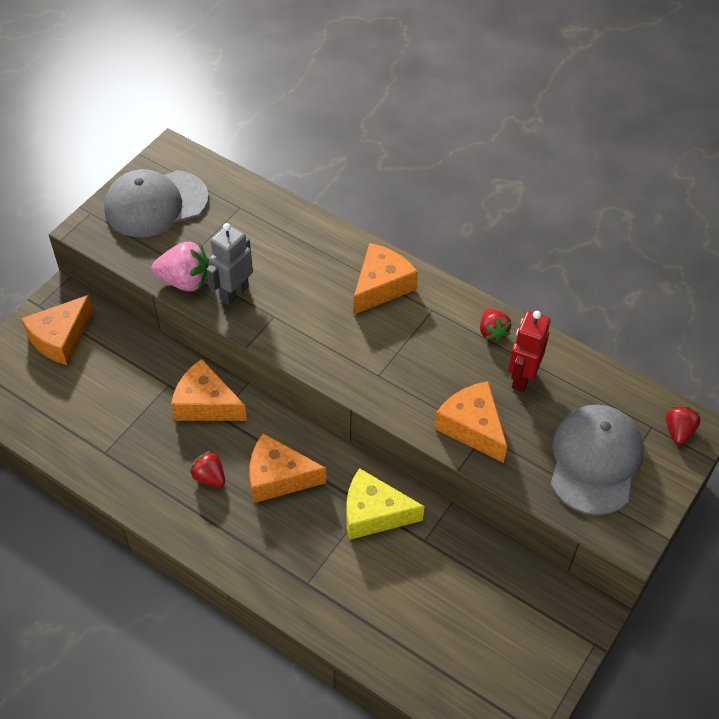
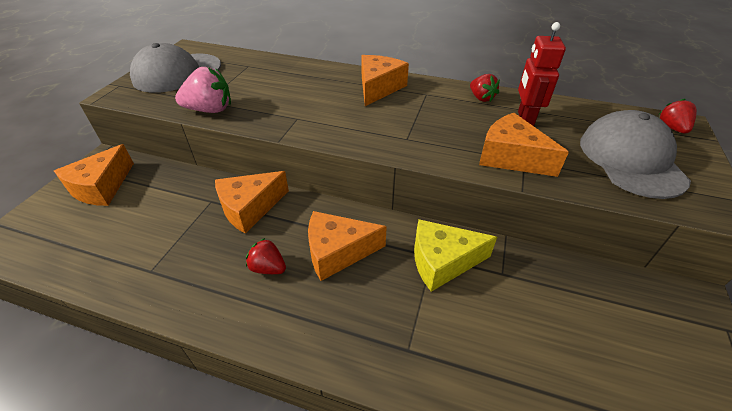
camera: 15 degrees left, 10 degrees down
(206, 404) = (250, 208): orange cheese -> orange cheese turned 45 degrees counterclockwise
(234, 293) = (256, 110): grey robot -> none

